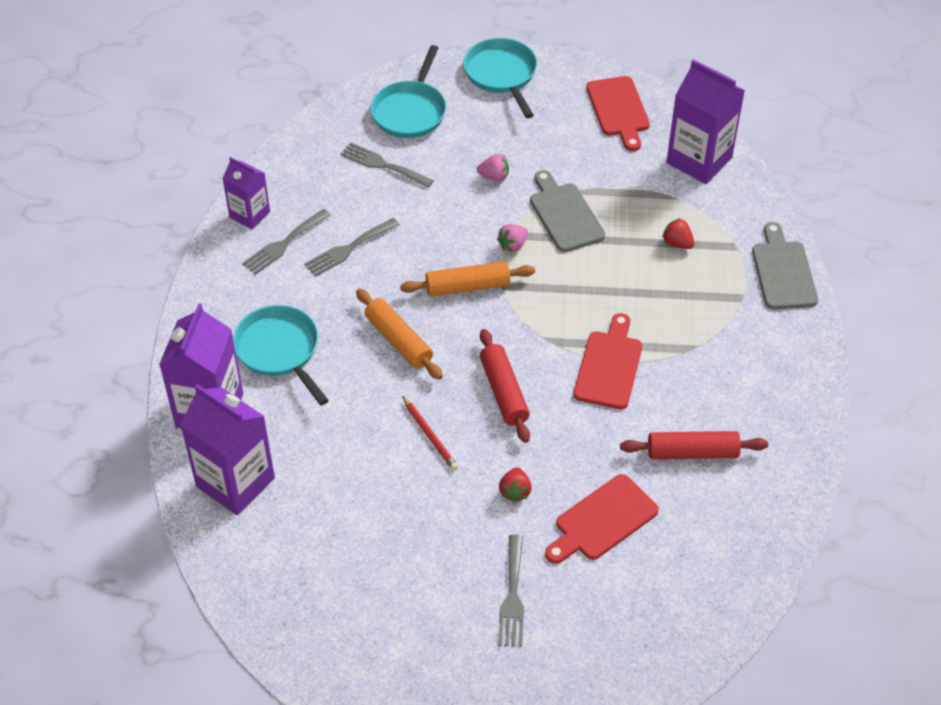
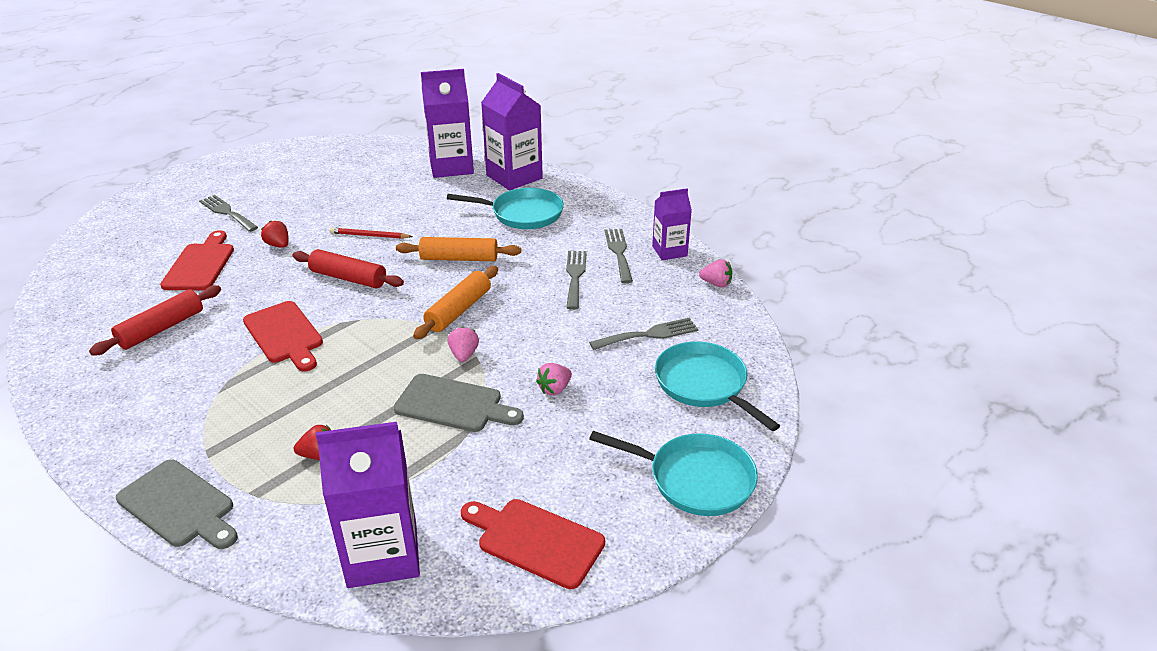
camera: 130 degrees right, 15 degrees down
(275, 163) = (716, 284): none -> pink strawberry

